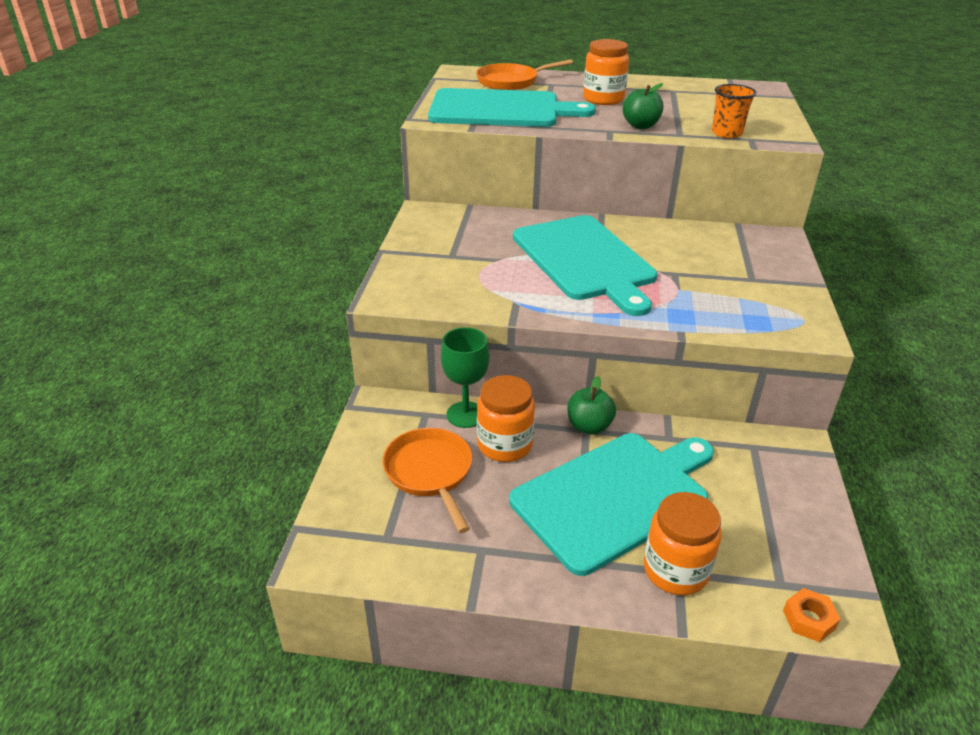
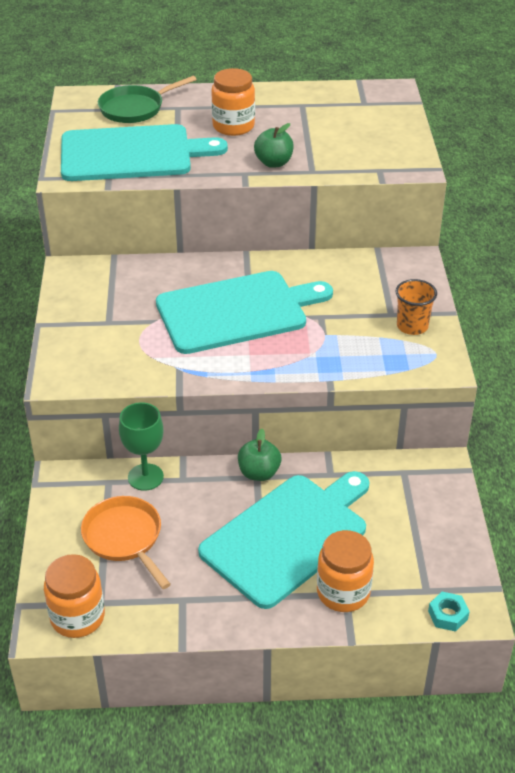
camera: 10 degrees left, 5 degrees up
(504, 445) = (186, 502): orange jar -> orange jar (77, 617)
(511, 82) = (135, 108): orange pan -> green pan
(585, 260) = (236, 311): turquoise cutting board -> turquoise cutting board turned 75 degrees counterclockwise
(726, 133) = (356, 164): orange cup -> orange cup (412, 326)
(809, 619) = (447, 615): orange nut -> turquoise nut

